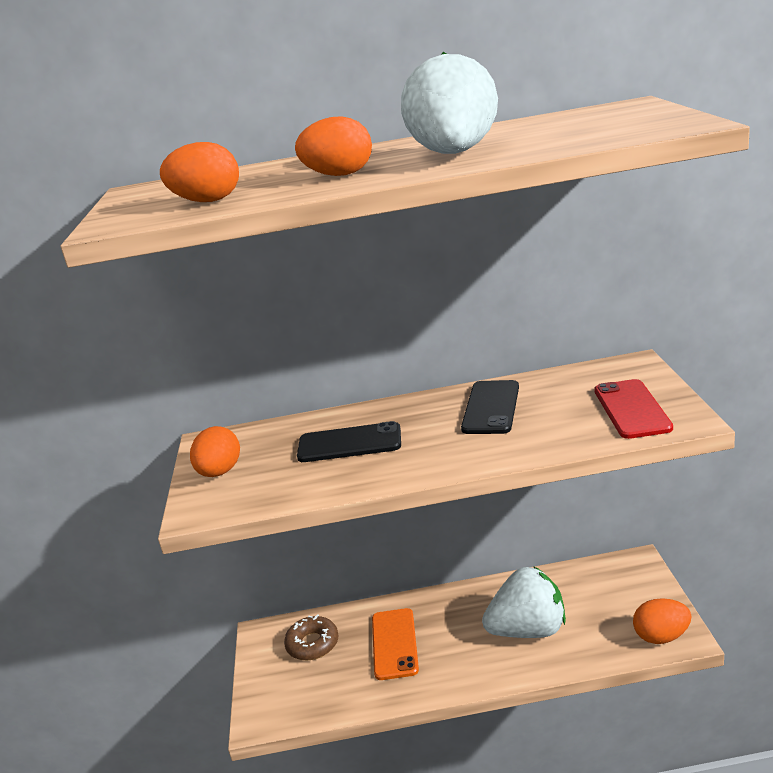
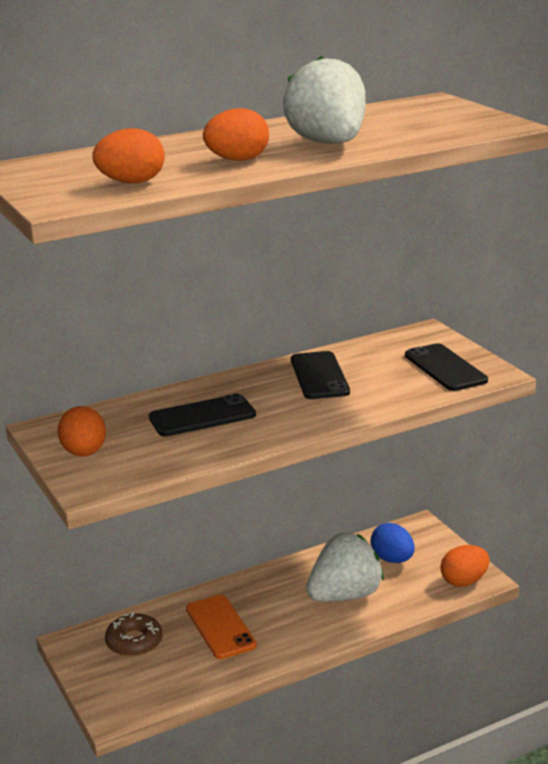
camera: 25 degrees left, 0 degrees up
(593, 597) = (392, 559): none -> blue egg
(631, 409) = (445, 368): red phone -> black phone

